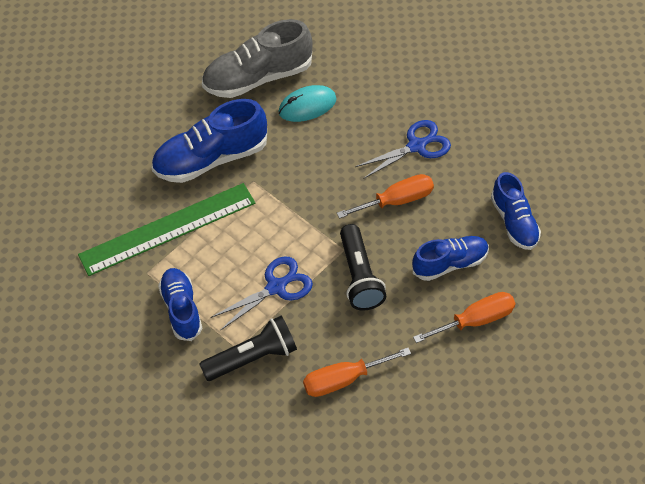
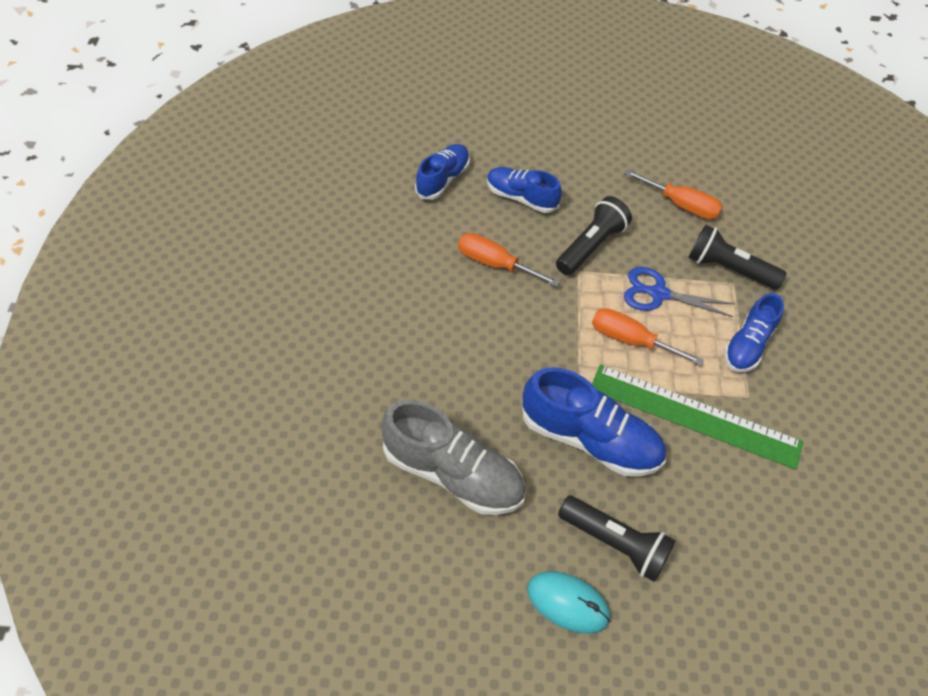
camera: 135 degrees left, 0 degrees up
(140, 125) = (615, 543): none -> black flashlight
(307, 106) = (451, 400): turquoise mouse -> turquoise mouse (568, 603)
(417, 146) = (421, 283): blue scissors -> none
(475, 320) = (554, 159): orange screwdriver -> orange screwdriver (630, 340)

